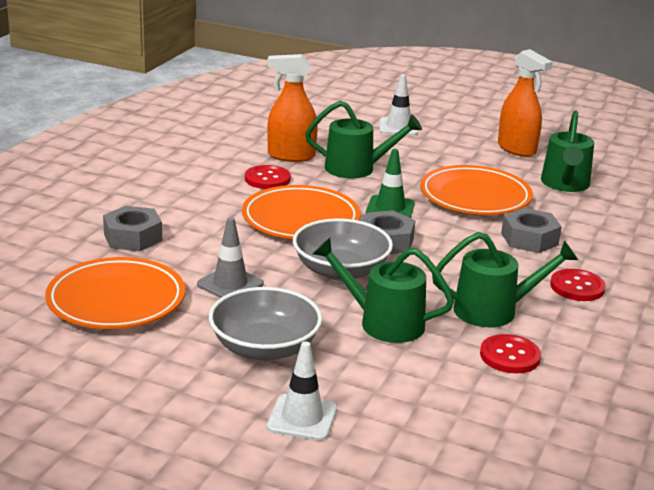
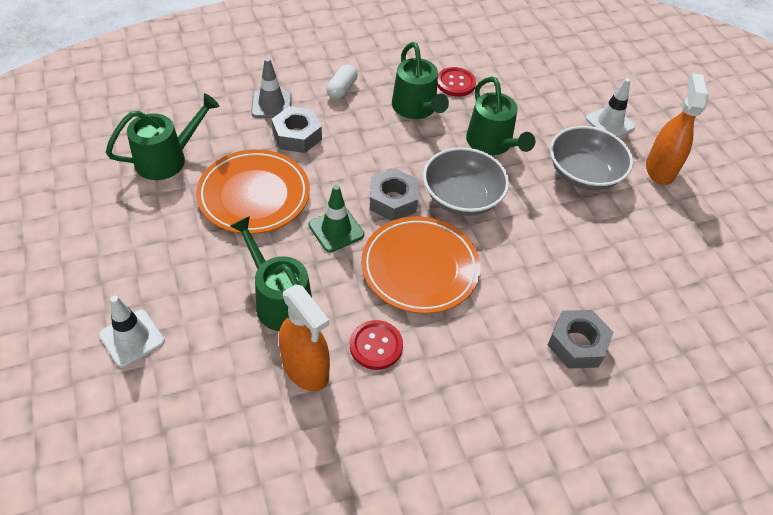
camera: 135 degrees left, 25 degrees up
(116, 300) = (646, 276): orange plate -> none
(230, 284) = (551, 237): grey traffic cone -> grey traffic cone (271, 104)
(494, 310) = (416, 109): green watering can -> green watering can turned 150 degrees counterclockwise
(517, 149) = (108, 222): orange spray bottle -> orange spray bottle (660, 169)
(577, 287) = (342, 89): red button -> white capsule

